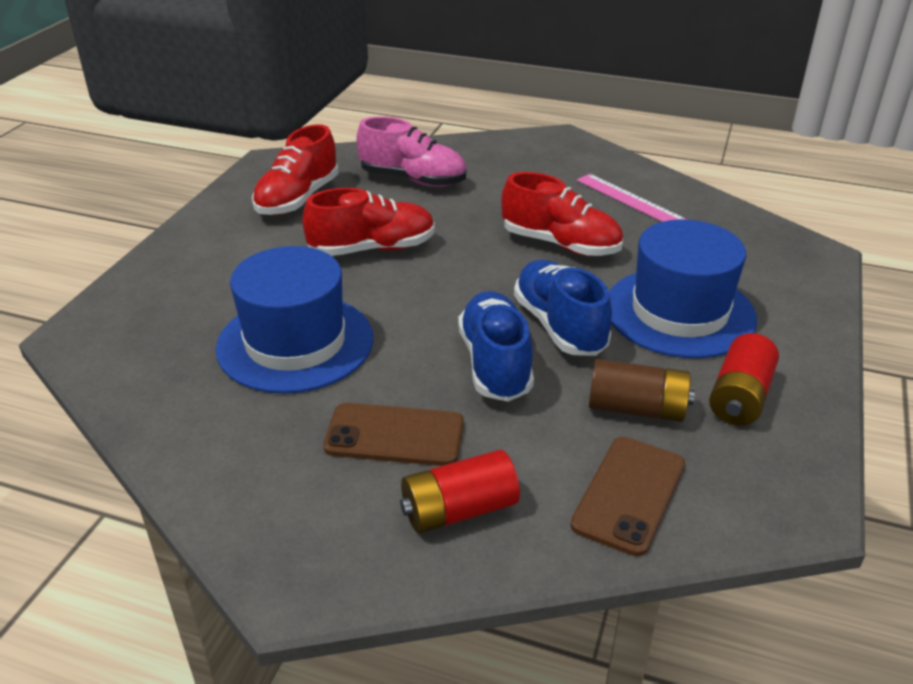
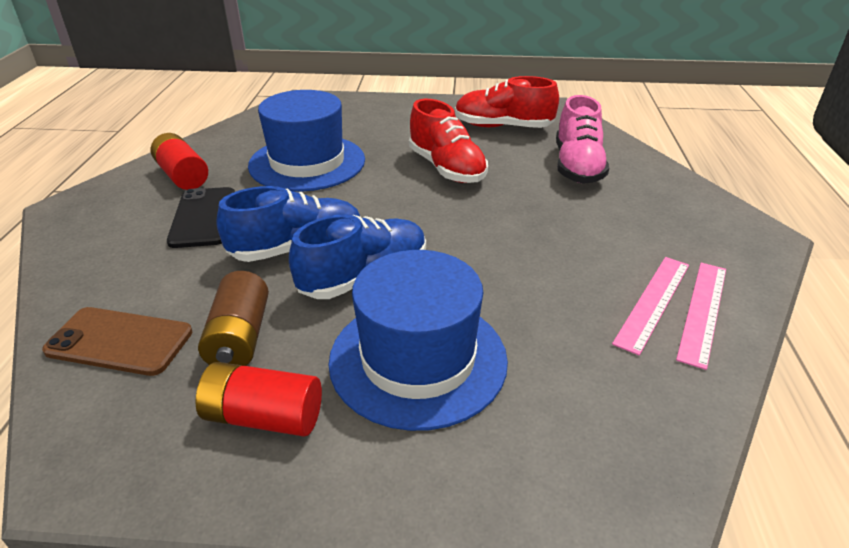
camera: 75 degrees right, 0 degrees up
(394, 435) = (203, 217): brown phone -> black phone
(459, 510) = (118, 256): red battery -> red battery (182, 176)
(560, 244) = (514, 262): red shoe -> none
(644, 185) = (702, 311): none -> pink ruler

